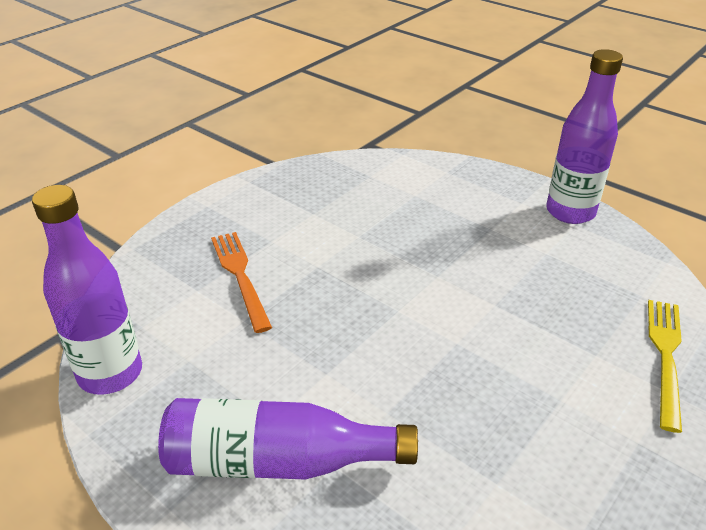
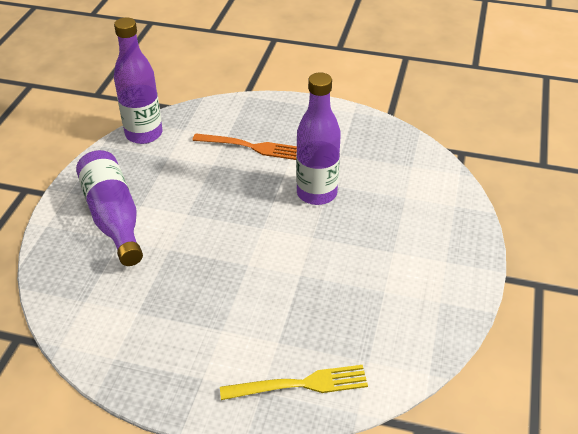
camera: 65 degrees right, 5 degrees up
(239, 275) = (251, 147): orange fork -> orange fork turned 60 degrees clockwise
(570, 212) = (456, 295): purple bottle -> purple bottle (316, 193)

